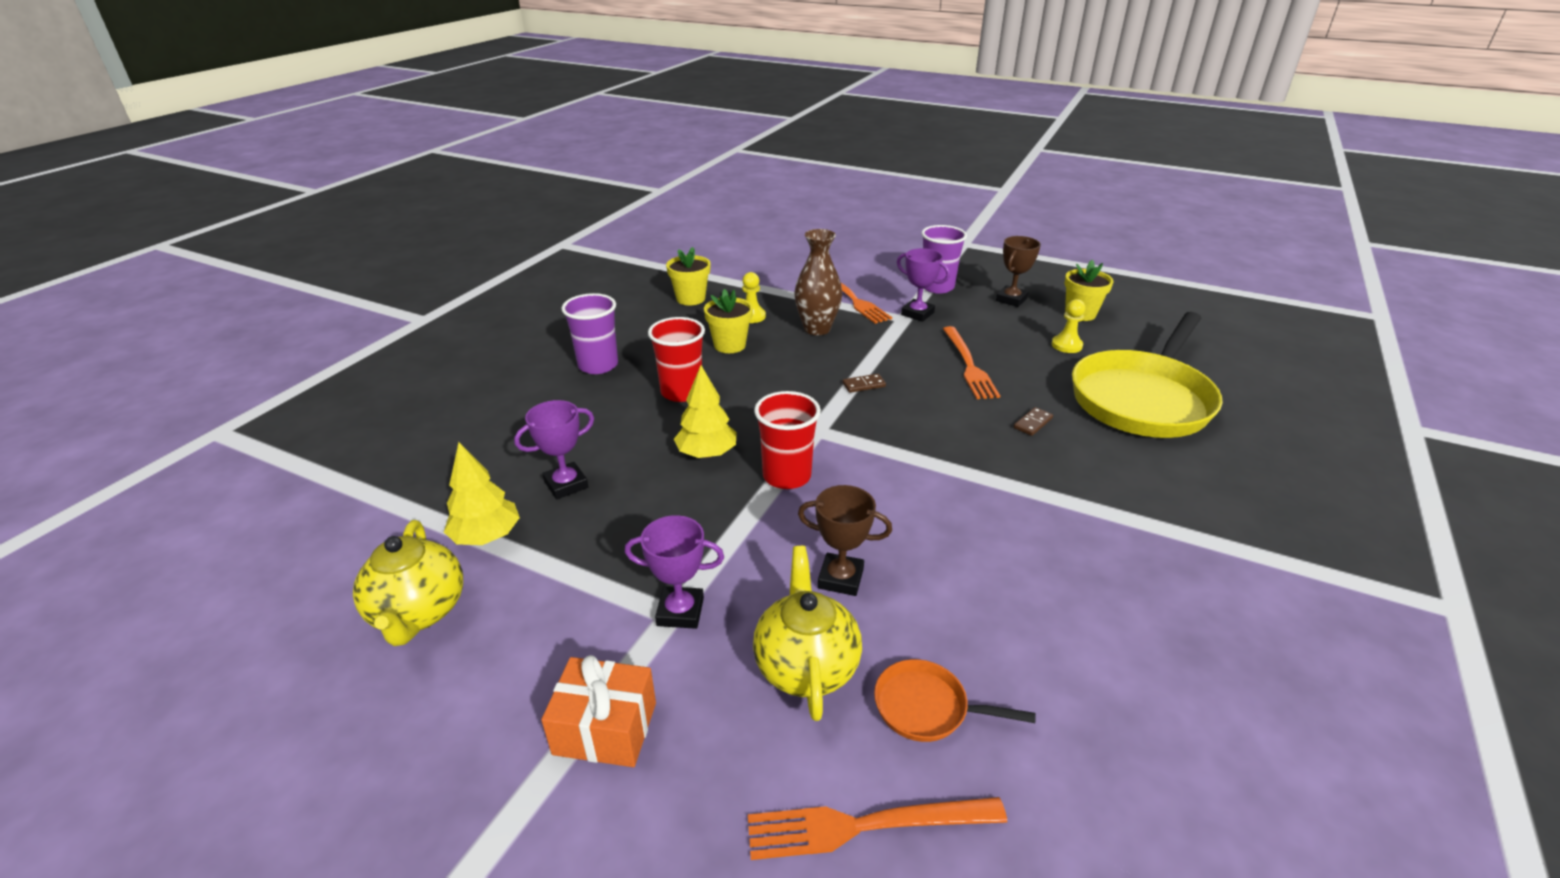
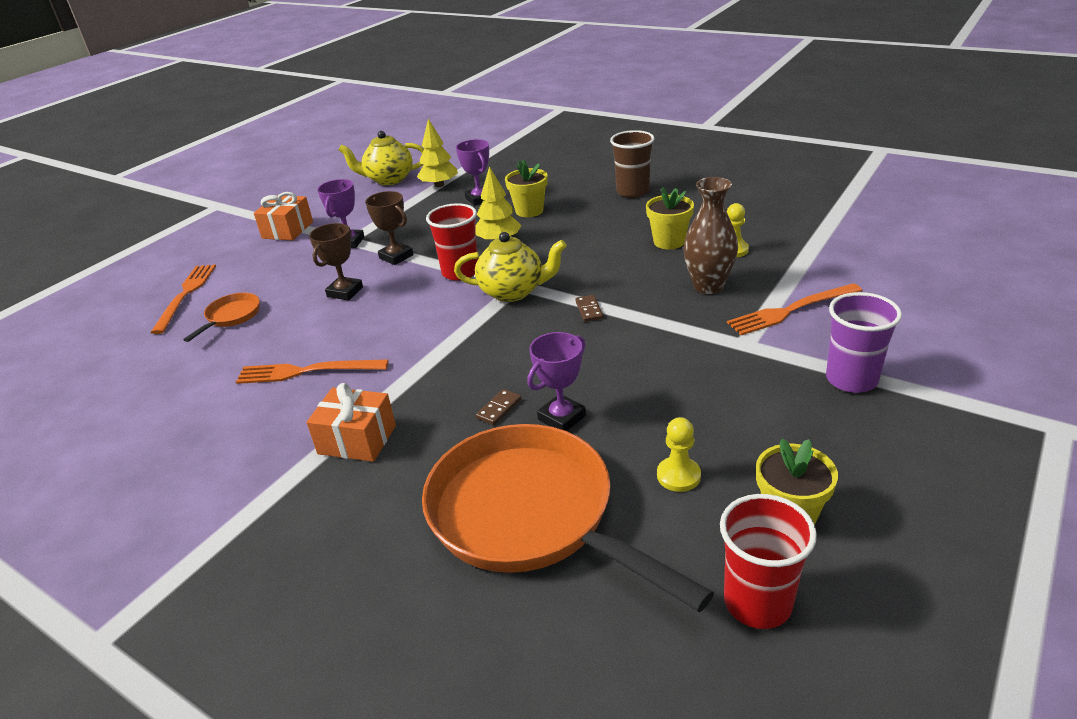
camera: 100 degrees right, 0 degrees up
(598, 365) = (632, 191): purple cup -> brown cup
(681, 392) = (587, 226): red cup -> red cup (757, 602)
(690, 299) = (768, 218): yellow flower pot -> yellow flower pot (529, 211)
(806, 666) = (286, 280): yellow teapot -> yellow teapot (513, 292)
(917, 314) = (759, 355): purple trophy -> purple trophy (561, 417)
(968, 365) = (626, 380): orange fork -> orange fork (307, 371)
(1011, 299) = (826, 447): brown trophy -> brown trophy (396, 257)
(1032, 423) = (499, 409): brown domino -> brown domino turned 75 degrees clockwise
(1118, 502) = (357, 440): none -> orange gift
(1142, 399) = (530, 515): yellow pan -> orange pan

